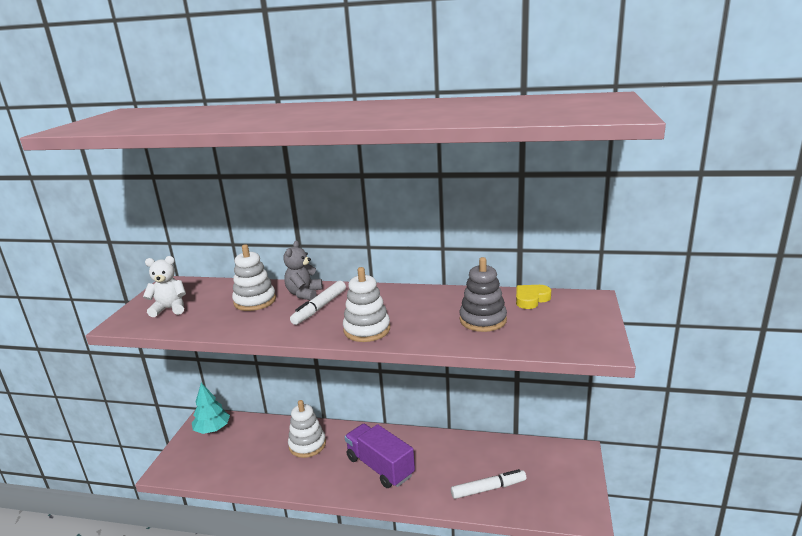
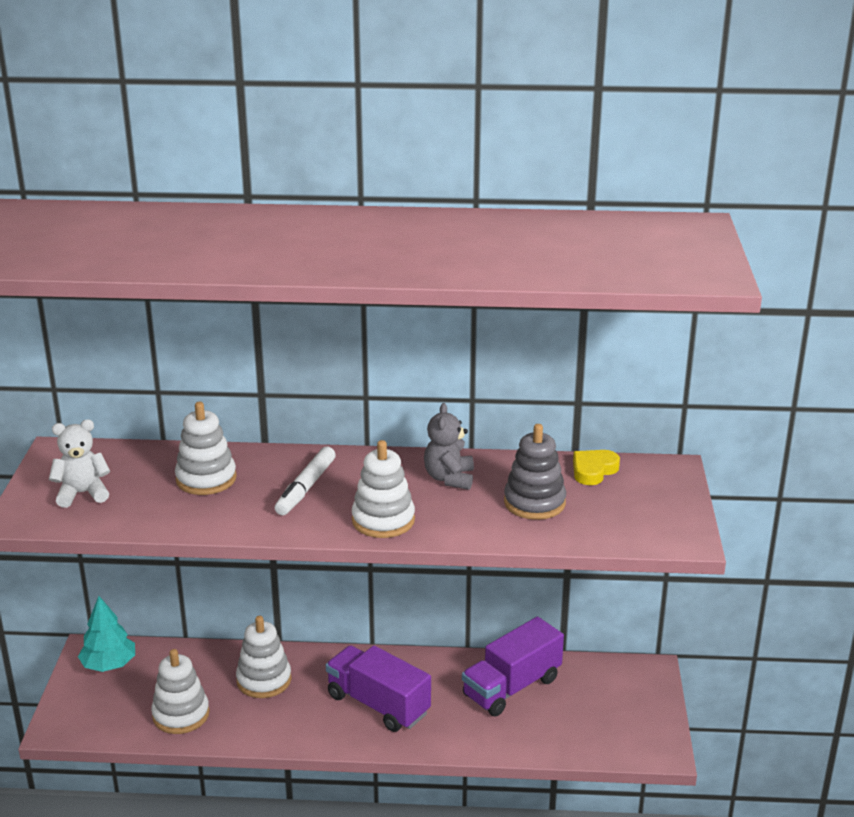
camera: 10 degrees left, 5 degrees up
(246, 466) = (181, 714): none -> white stacking toy
(304, 294) = (275, 466): grey teddy bear -> grey teddy bear (449, 478)
(476, 459) = (512, 687): none -> purple truck
(488, 489) = (533, 724): white marker -> none

